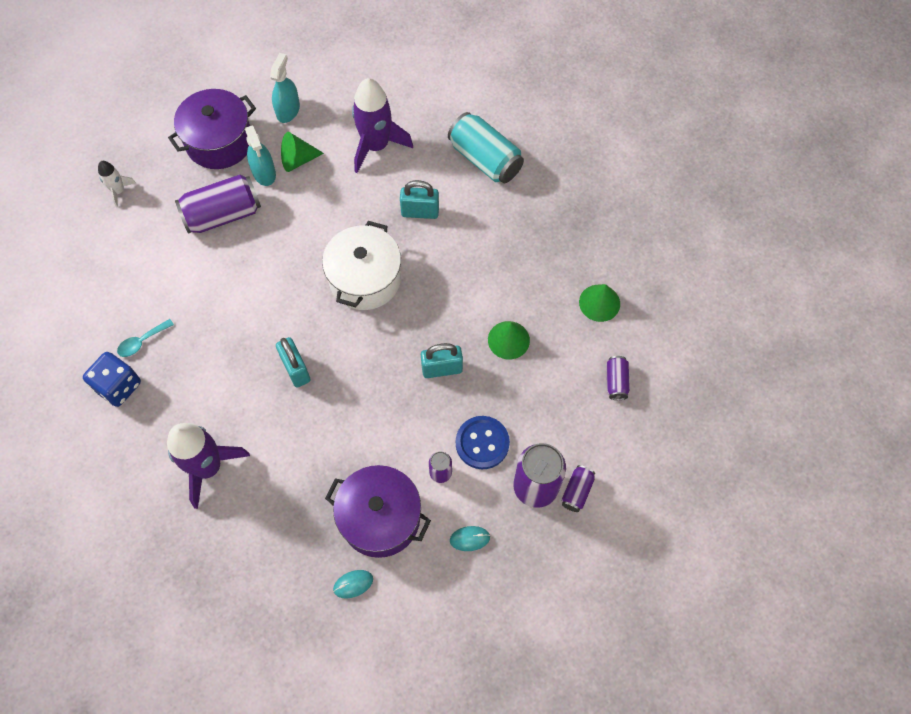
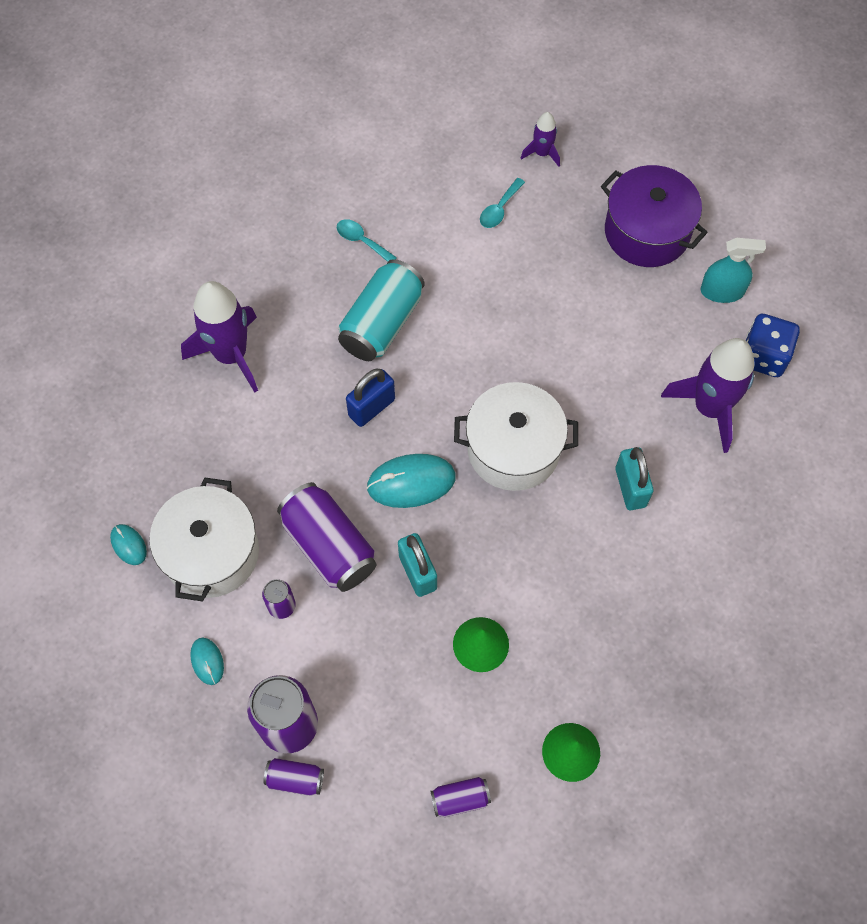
camera: 75 degrees right, 0 degrees up
(118, 191) = (542, 153): white rocket -> purple rocket
(118, 386) = (303, 237): blue dice -> blue dice (763, 356)
(156, 234) = (499, 209): none -> turquoise spoon
(223, 215) = (548, 268): purple can -> purple can (329, 546)
(264, 173) = (622, 293): turquoise spray bottle -> none
(296, 369) = (371, 407): turquoise padlock -> blue padlock
(297, 160) = (654, 324): green cone -> none
(368, 356) = (411, 482): none -> turquoise mouse
(380, 518) = (211, 553): purple pot -> white pot
(482, 443) = (331, 646): blue button -> none
(485, 159) = (741, 548): turquoise can -> turquoise can (382, 323)

